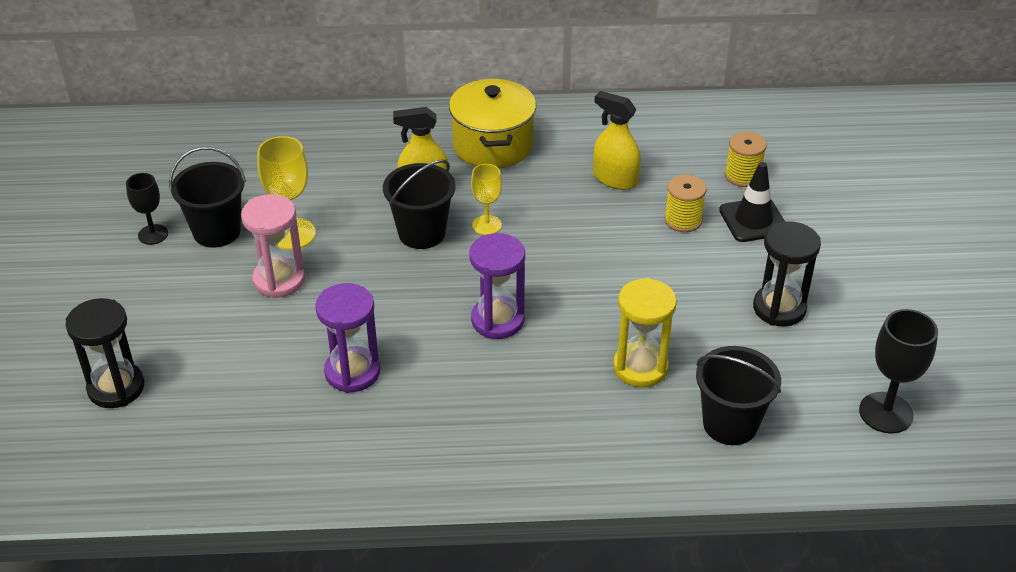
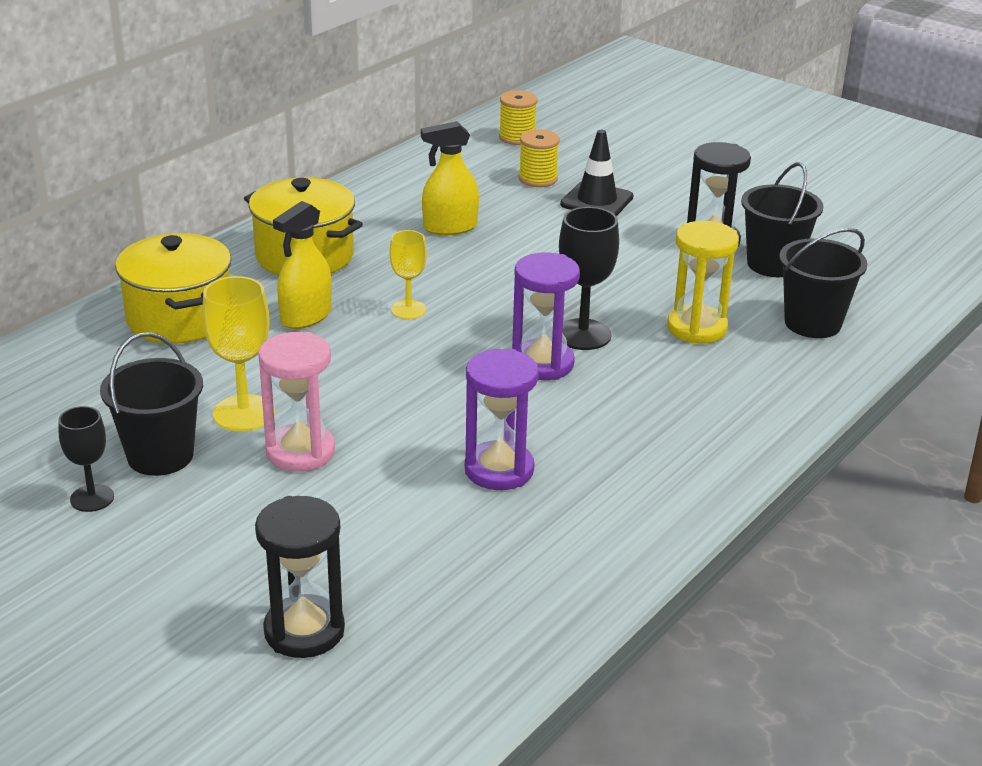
camera: 50 degrees left, 10 degrees down
(360, 146) = (179, 318): none -> yellow pot
(421, 233) = (364, 345): black bucket -> black bucket (773, 264)
(683, 220) = (550, 226): yellow spool -> yellow spool (517, 137)
(886, 413) = (879, 260): black goblet -> black goblet (583, 335)

